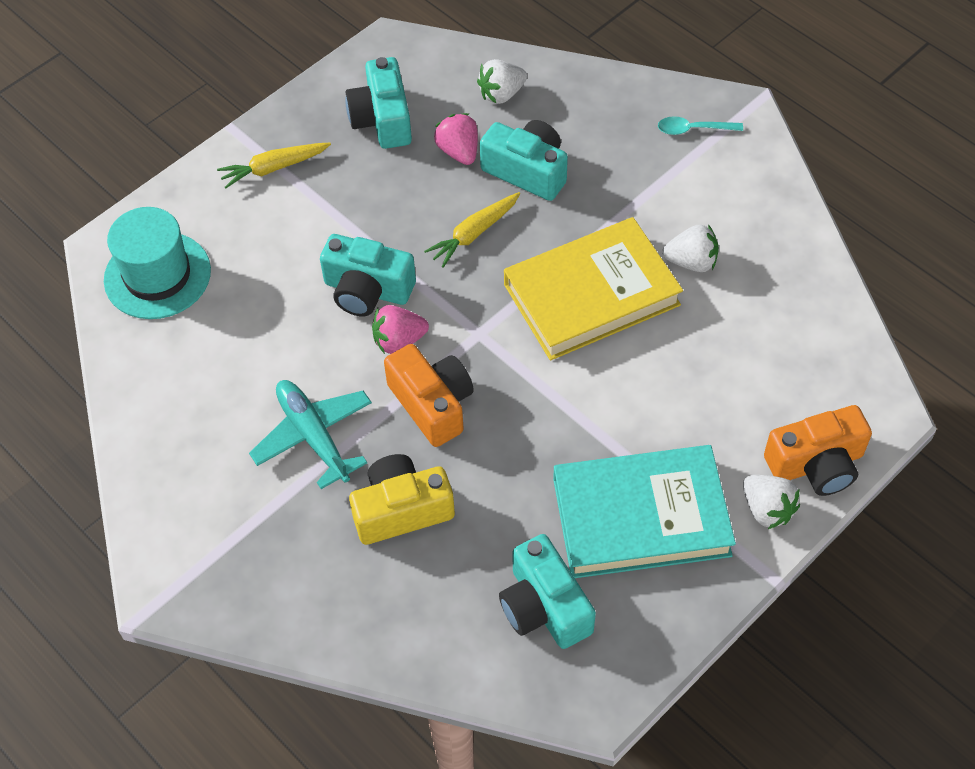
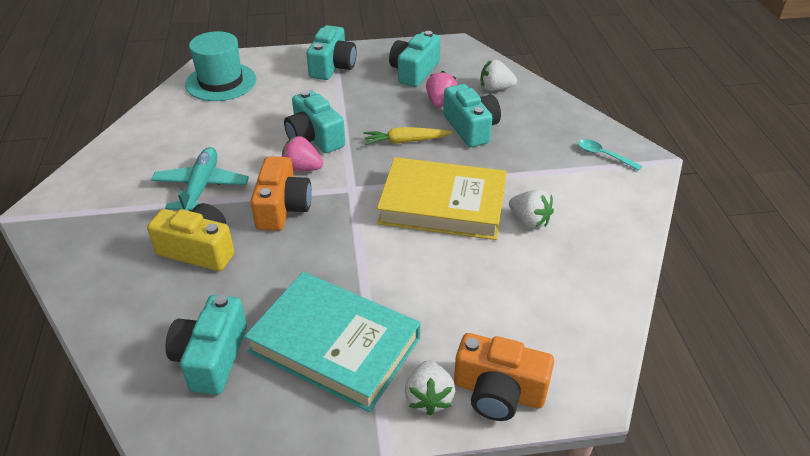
camera: 35 degrees right, 15 degrees down
(274, 168) = (332, 66): yellow carrot -> turquoise camera

